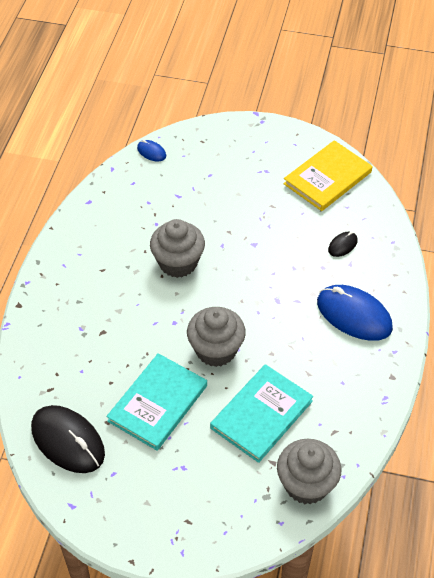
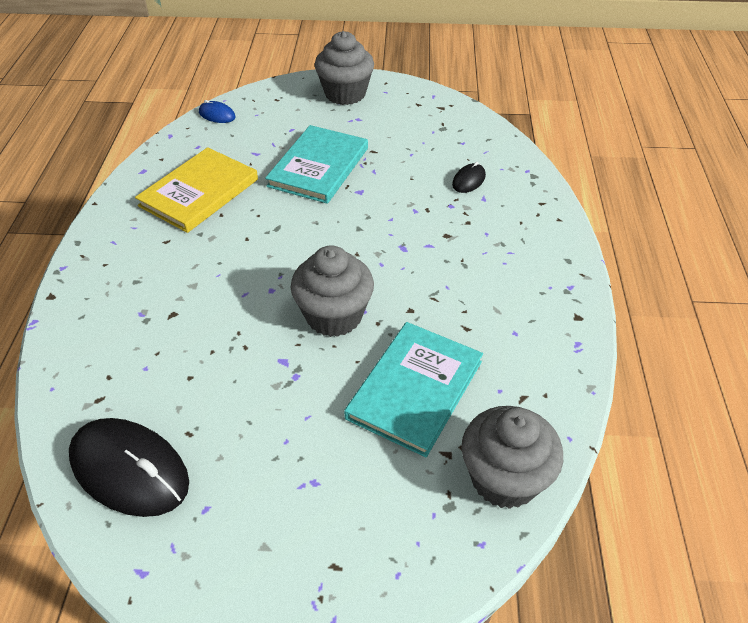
camera: 10 degrees left, 5 degrees down
(158, 403) = (262, 396): turquoise book -> turquoise book (319, 167)
(178, 263) = (266, 222): grey cupcake -> grey cupcake (345, 94)
(327, 178) = (432, 118): yellow book -> yellow book (199, 193)
(354, 315) = (505, 252): blue mouse -> none

